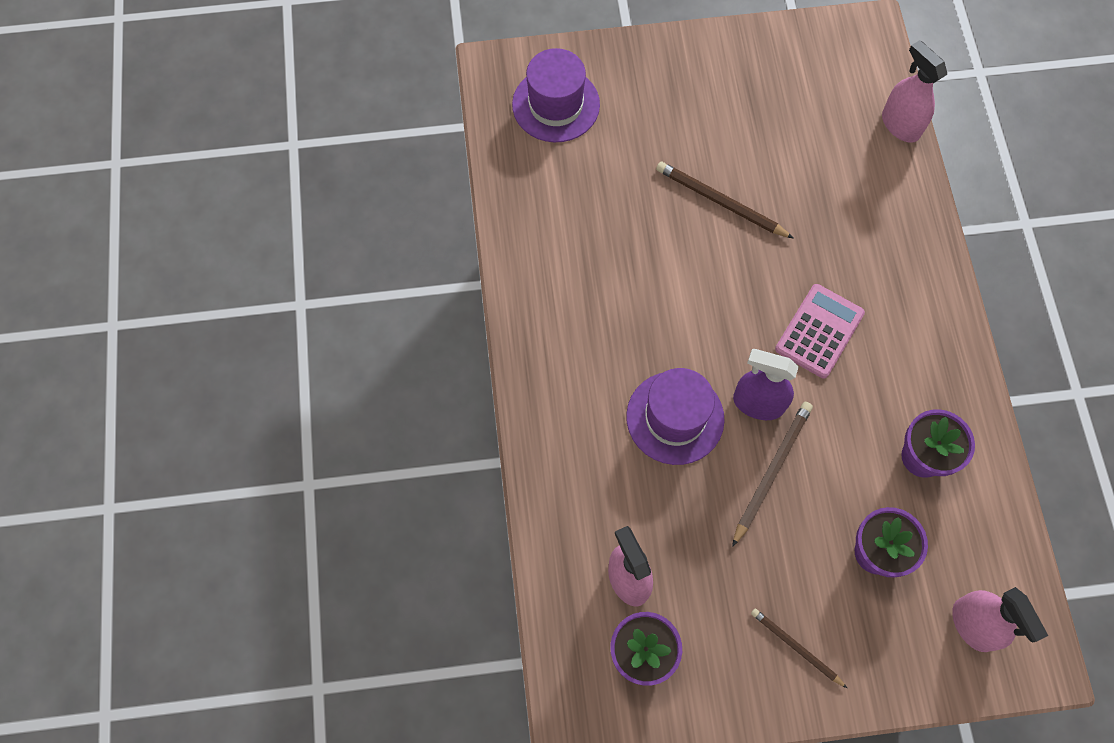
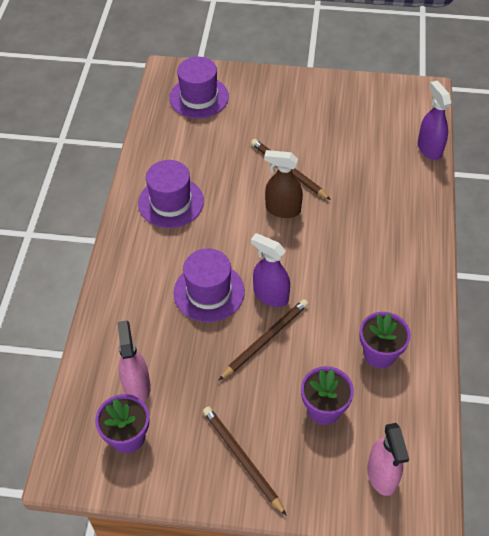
camera: 15 degrees right, 15 degrees down
(576, 289) = (171, 202): none -> purple hat
(732, 266) = (282, 209): none -> brown spray bottle
(795, 647) = (242, 459): brown pencil -> brown pencil, size x1.54
(819, 331) = (330, 260): pink calculator -> none
(900, 125) = (429, 149): pink spray bottle -> purple spray bottle

